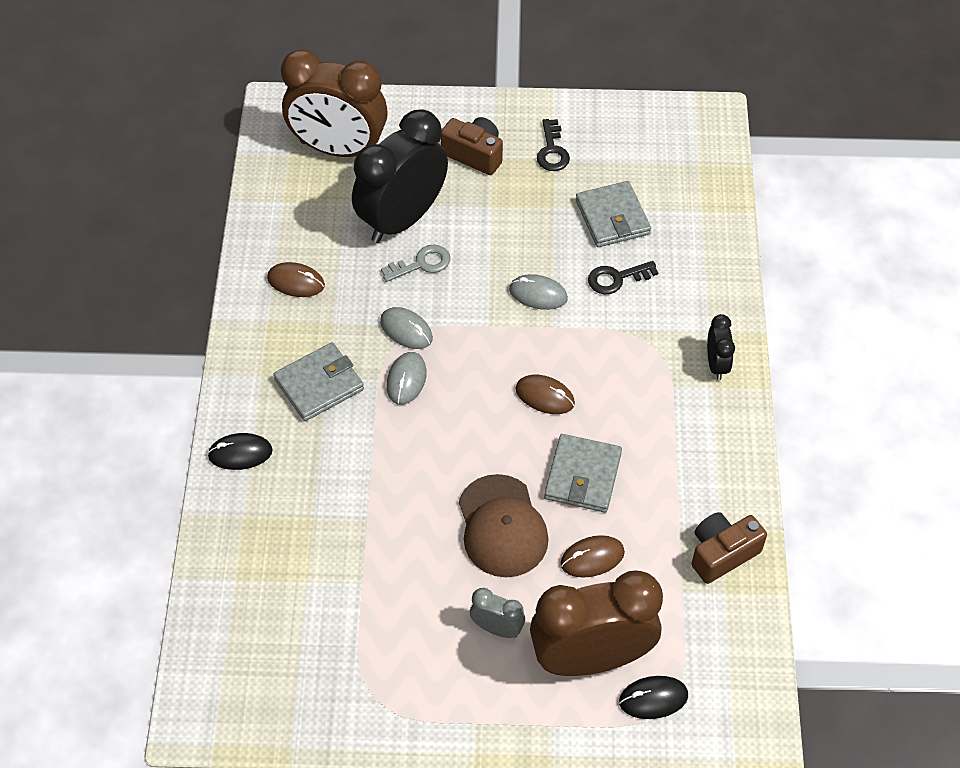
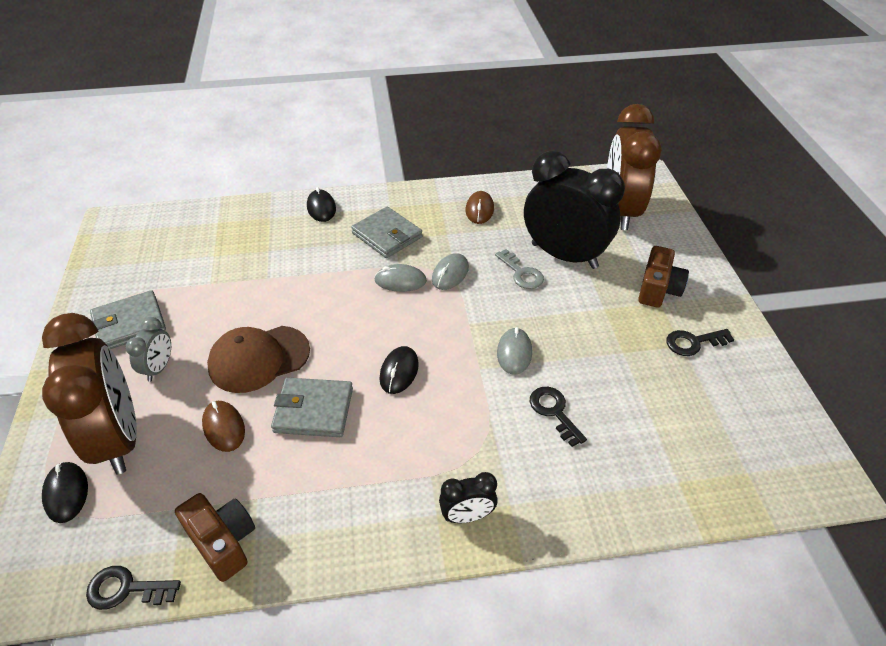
camera: 80 degrees right, 10 degrees down
(545, 396) = (399, 372): brown mouse -> black mouse
(612, 217) = (631, 400): grey wallet -> grey wallet (129, 324)
(759, 629) = (126, 589): none -> black key

